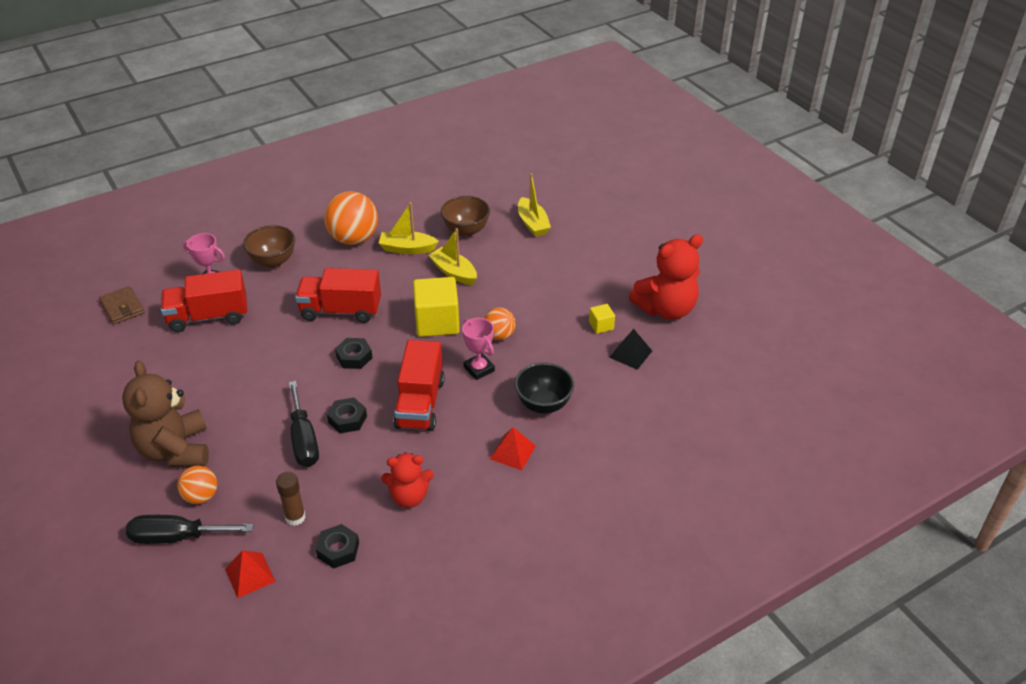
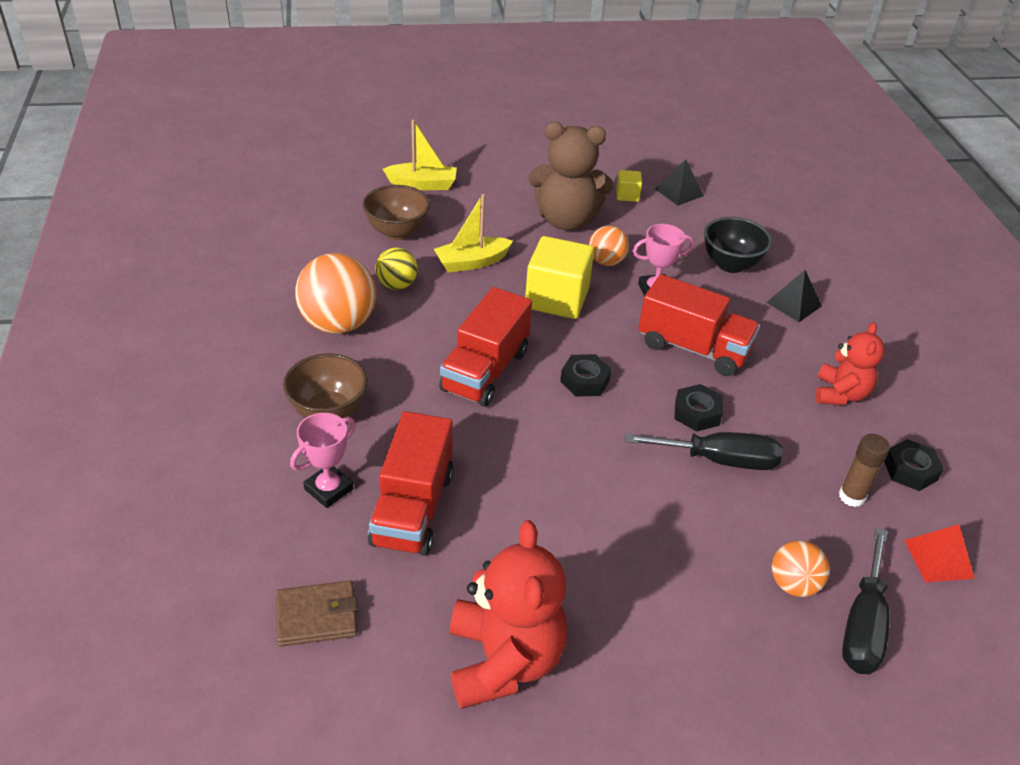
camera: 70 degrees left, 0 degrees up
(175, 450) = (694, 598): brown teddy bear -> brown teddy bear (566, 220)
(407, 249) = (397, 285): yellow boat -> yellow ball
(513, 452) = (794, 304): red pyramid -> black pyramid
(666, 309) = (624, 153): red teddy bear -> red teddy bear (503, 660)

